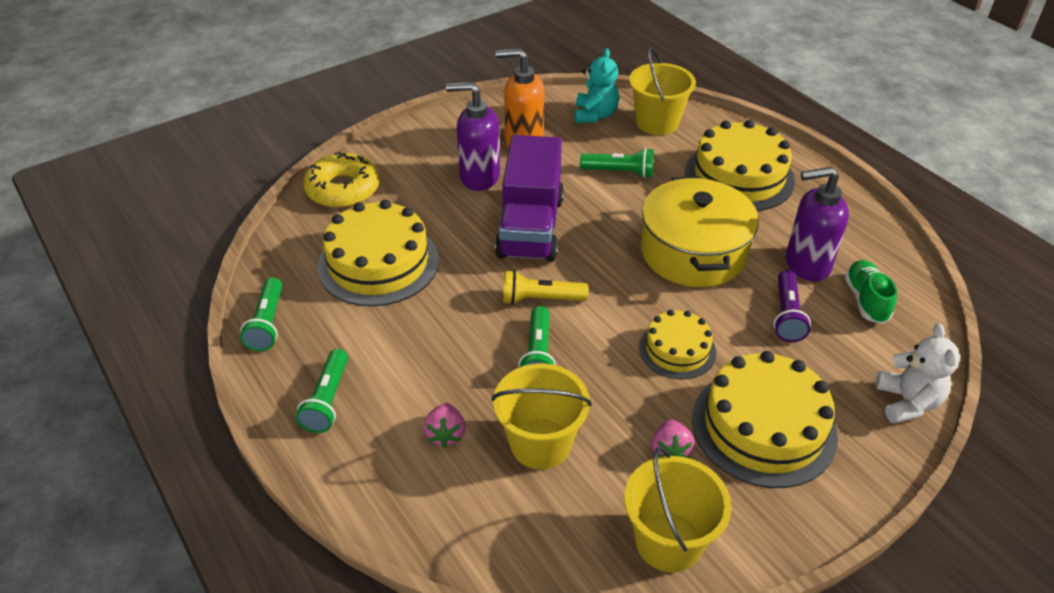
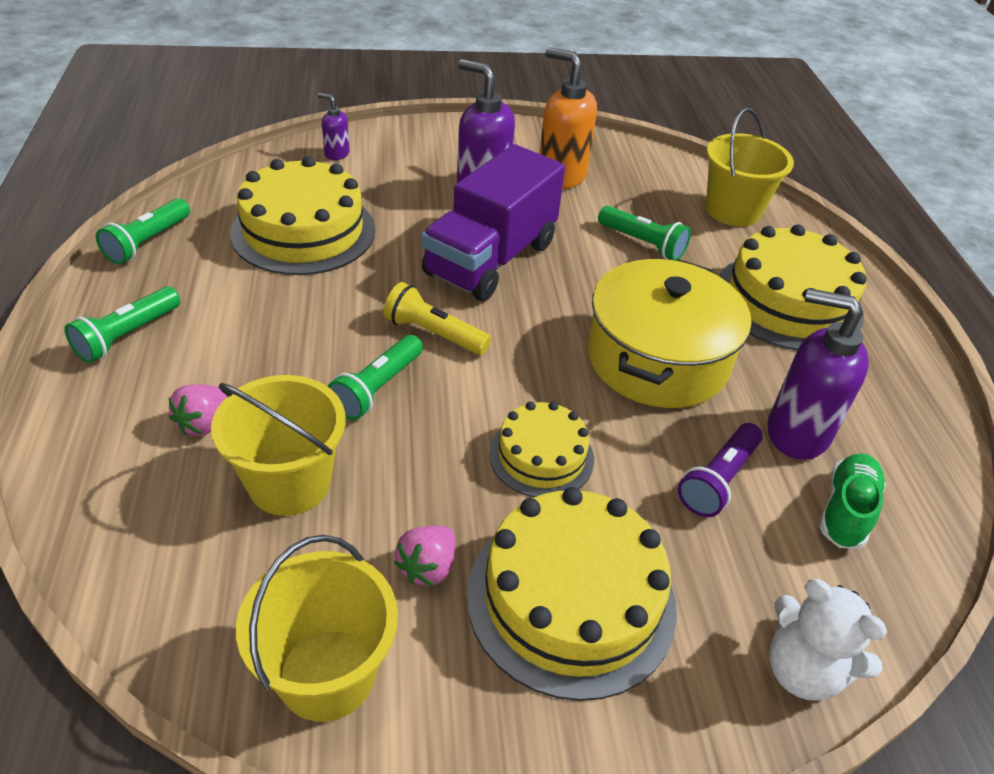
camera: 25 degrees right, 0 degrees up
(343, 189) = (336, 154): yellow donut -> purple soap dispenser
(595, 115) = (665, 179): turquoise teddy bear -> none
(907, 402) = (802, 670): white teddy bear -> white teddy bear turned 105 degrees clockwise

